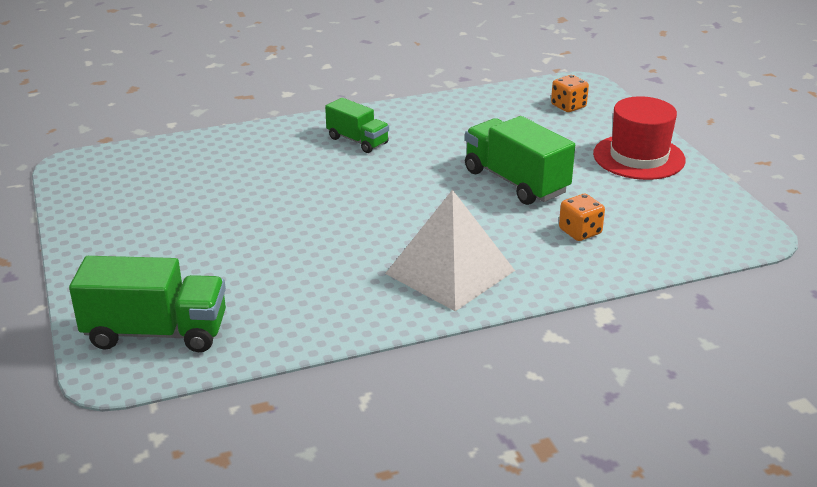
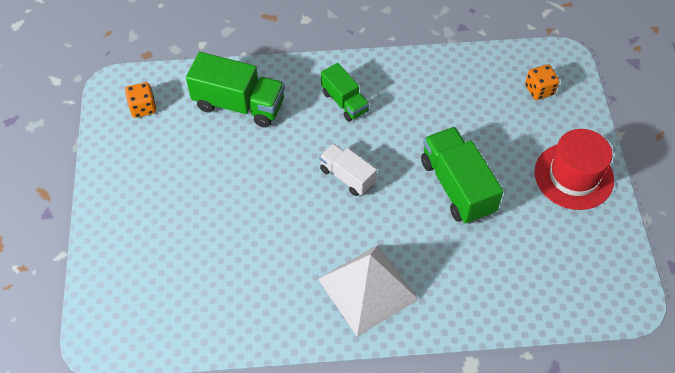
camera: 15 degrees right, 25 degrees up
(156, 332) = (135, 306): green truck -> green truck (239, 104)
(385, 192) = (347, 176): none -> white truck
(580, 232) = (487, 264): orange dice -> orange dice (143, 107)

